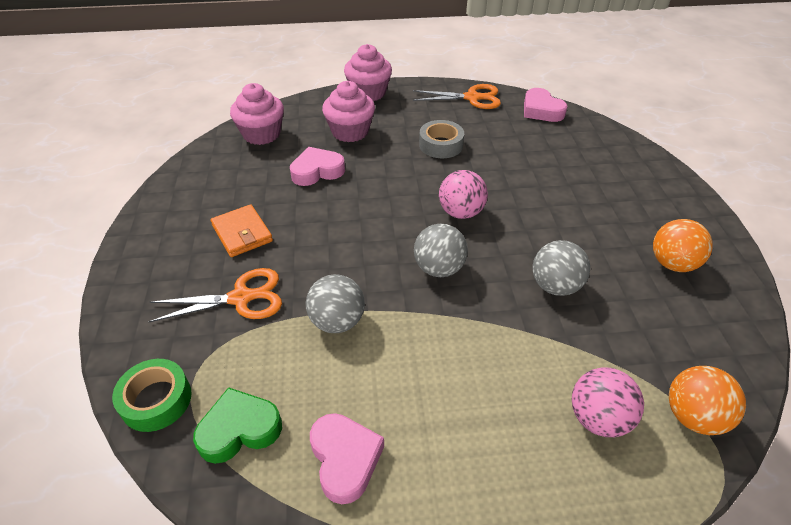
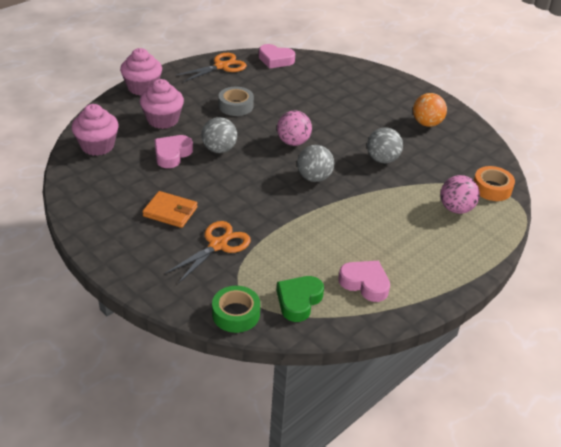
camera: 40 degrees left, 5 degrees down
(337, 321) = (289, 229): grey ball -> grey ball (219, 149)
(693, 416) = (491, 188): orange ball -> orange tape

